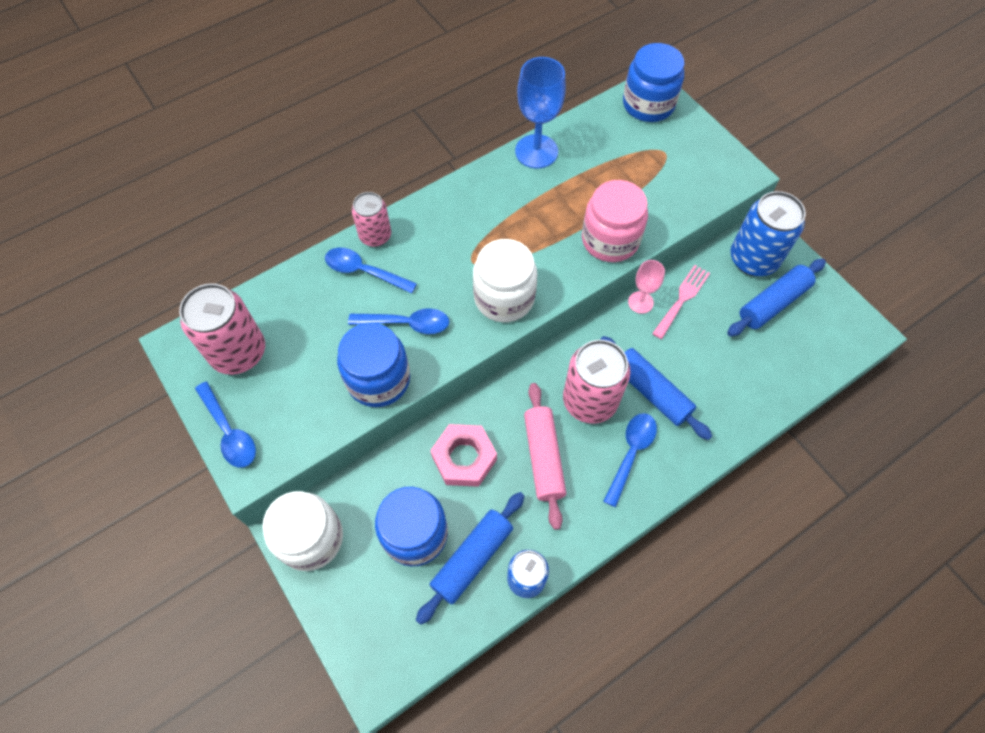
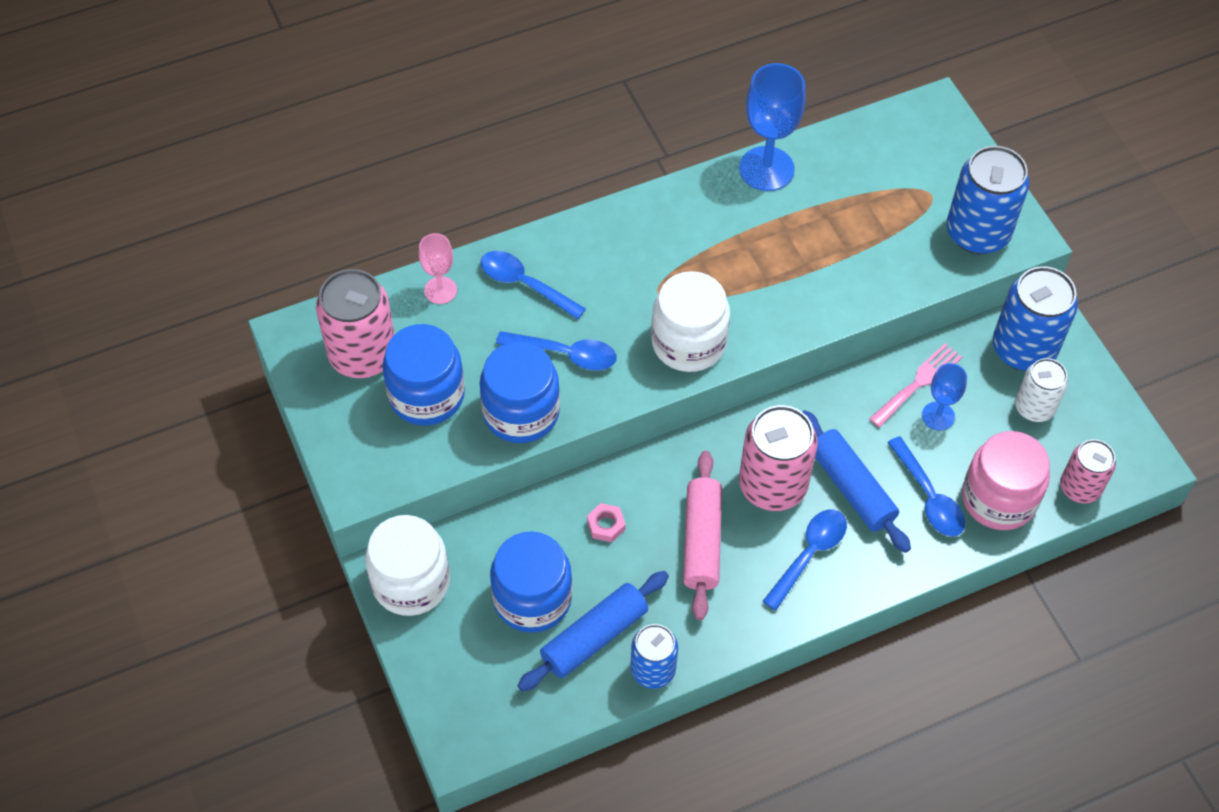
camera: 10 degrees right, 5 degrees down
(229, 432) = (341, 442): blue spoon -> blue spoon (929, 497)
(375, 236) = (545, 243): pink can -> pink can (1080, 488)
(464, 458) = (606, 525): pink nut -> pink nut, size x0.50
(610, 240) = (834, 294): pink jar -> pink jar (998, 498)
(640, 302) = (864, 379): pink goblet -> pink goblet (440, 290)
(648, 104) = (925, 129): blue jar -> blue jar (426, 395)
(703, 322) = (938, 416): none -> blue goblet
(706, 176) = (977, 233): none -> blue can
(773, 303) = (1034, 407): blue rolling pin -> white can

